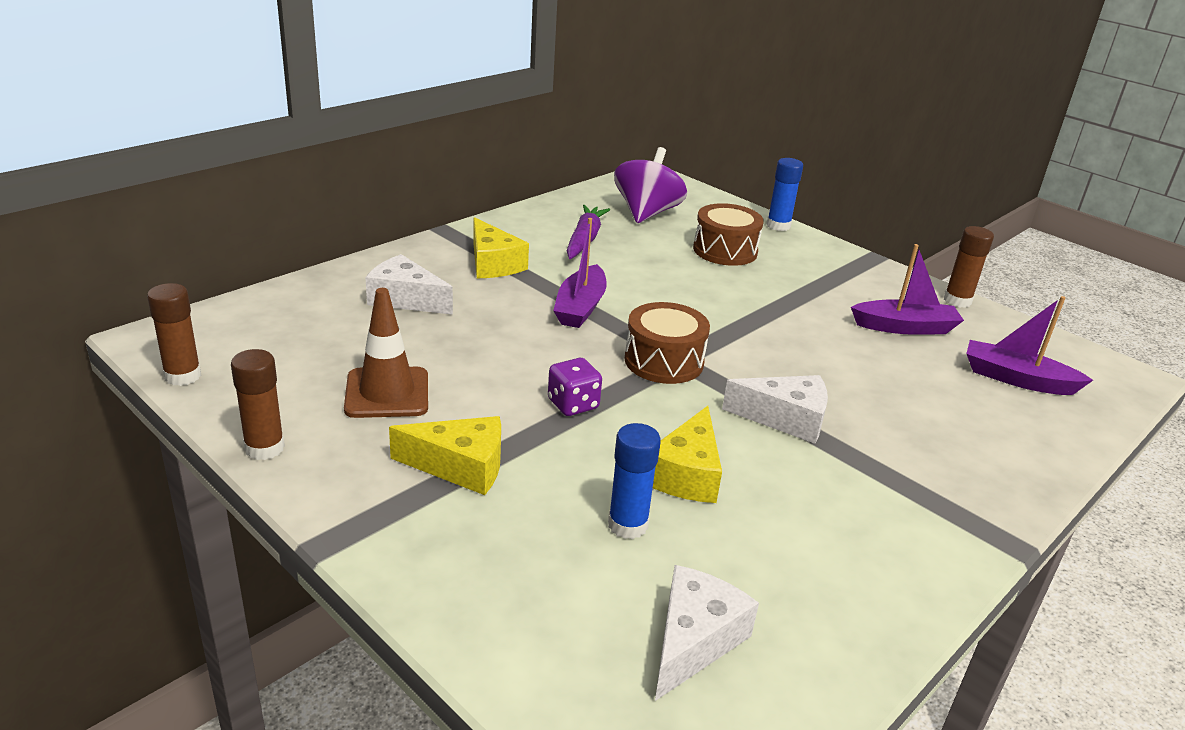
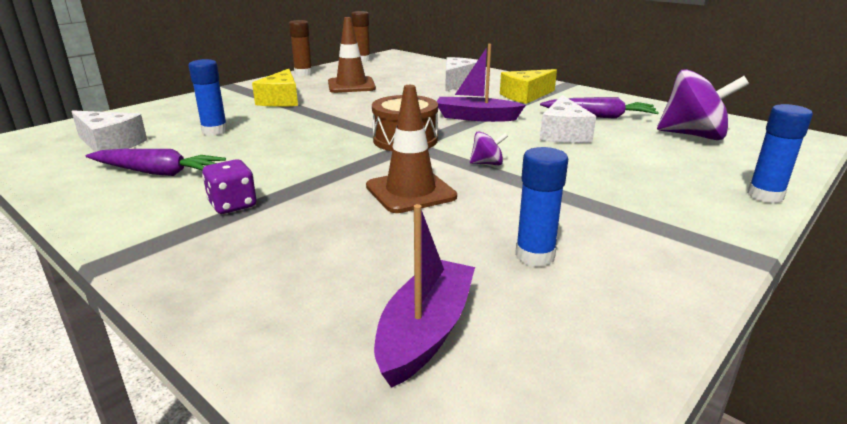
camera: 90 degrees right, 5 degrees down
(573, 404) = (342, 118): purple dice -> purple dice (233, 205)
(686, 474) = (259, 145): yellow cheese -> none
(725, 250) = (646, 165): brown drum -> none
(731, 321) = (487, 163): none -> purple spinning top
(785, 419) = (324, 177): white cheese -> white cheese (563, 133)
(799, 555) = (157, 172): none -> purple carrot
(809, 369) = (410, 192): none -> brown traffic cone
(905, 327) = (535, 256): purple boat -> blue glue stick
(957, 301) = (664, 316): brown glue stick -> none

